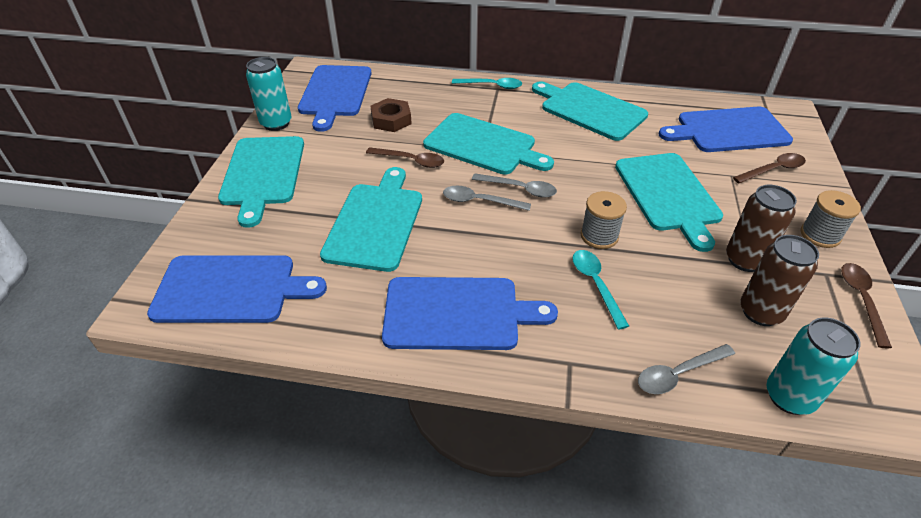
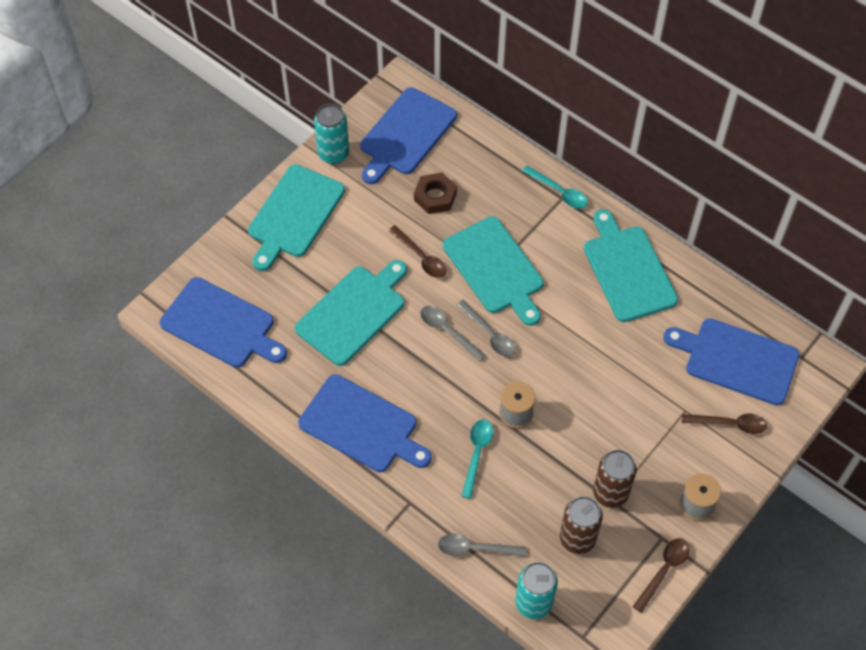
camera: 30 degrees right, 15 degrees up
(668, 194) = (609, 402): turquoise cutting board -> none

